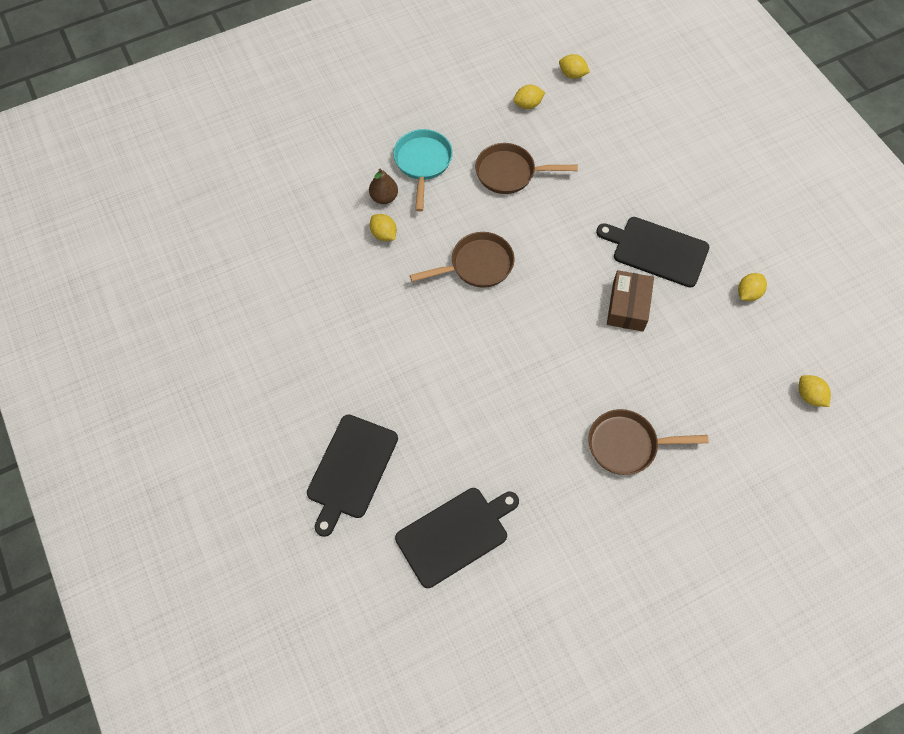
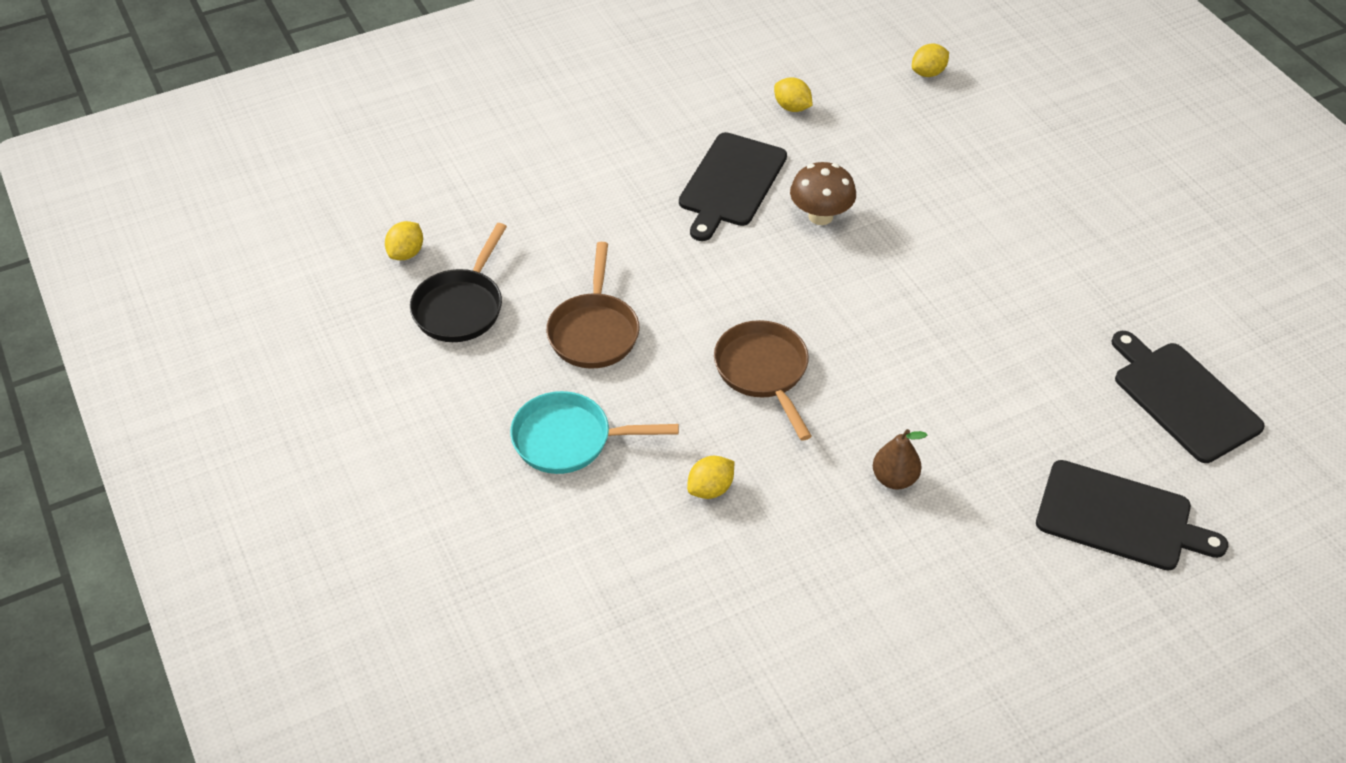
camera: 90 degrees left, 15 degrees down
(384, 197) = (637, 490): brown pear -> brown pear (894, 478)
(528, 104) = (461, 307): yellow lemon -> black pan
(627, 445) = (1021, 228): brown pan -> none
(628, 306) = (820, 216): brown box -> brown mushroom

